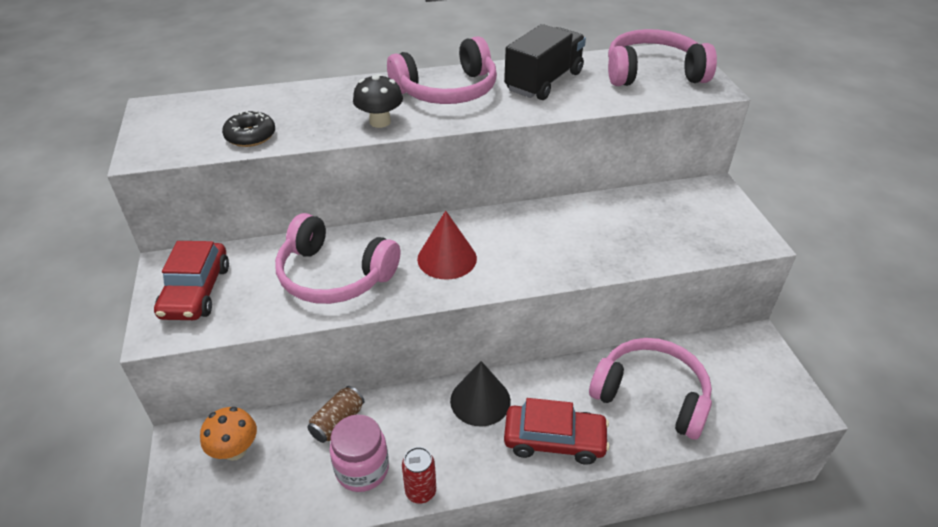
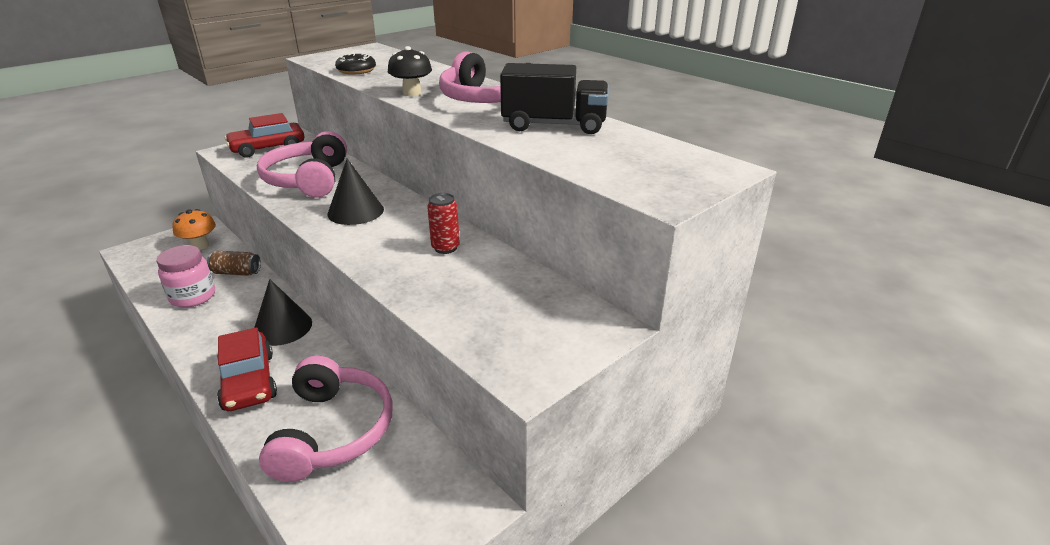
camera: 60 degrees right, 10 degrees down
(420, 492) = (176, 328): red can -> red can (445, 248)
(447, 258) = (355, 211): red cone -> black cone
(653, 73) = (649, 164): pink headphones -> none

